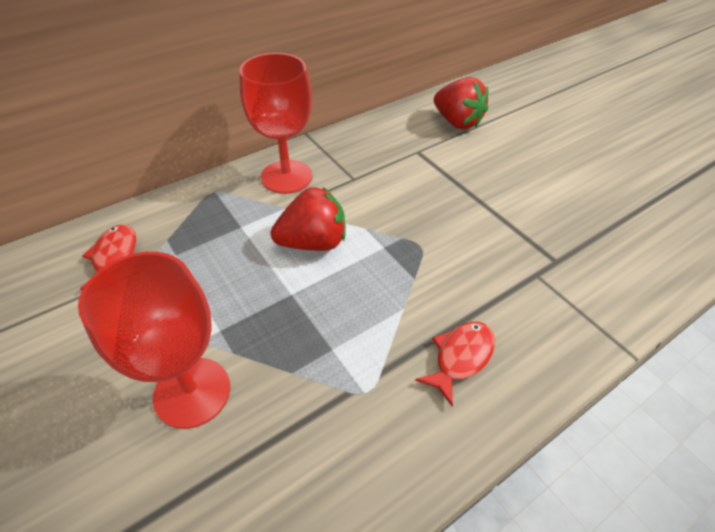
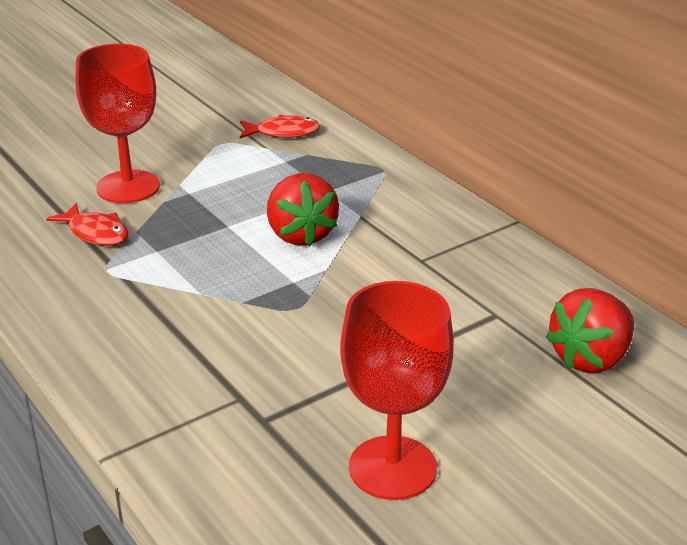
camera: 90 degrees right, 15 degrees down
(286, 177) = (417, 212): red goblet -> red goblet (392, 468)
(460, 357) = (130, 326): red fish -> red fish (96, 233)

